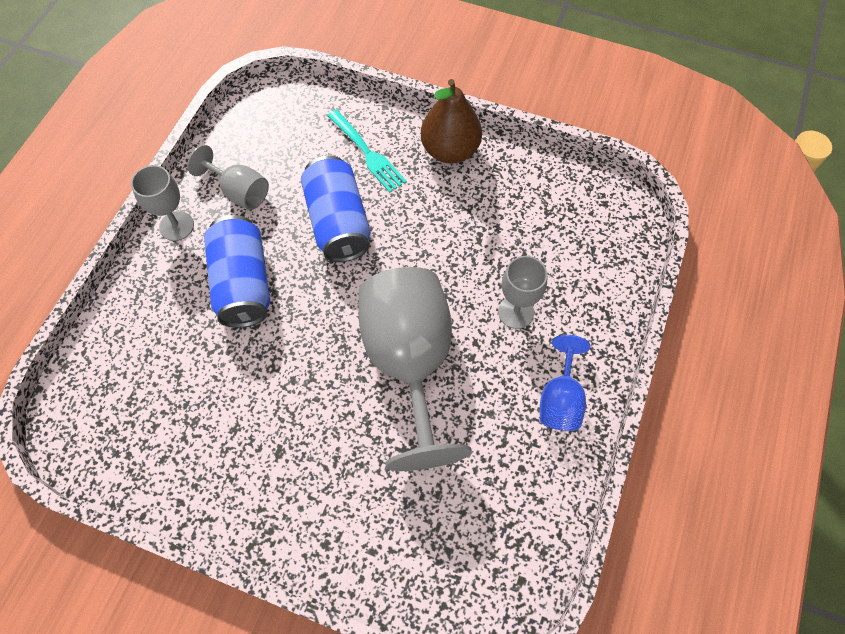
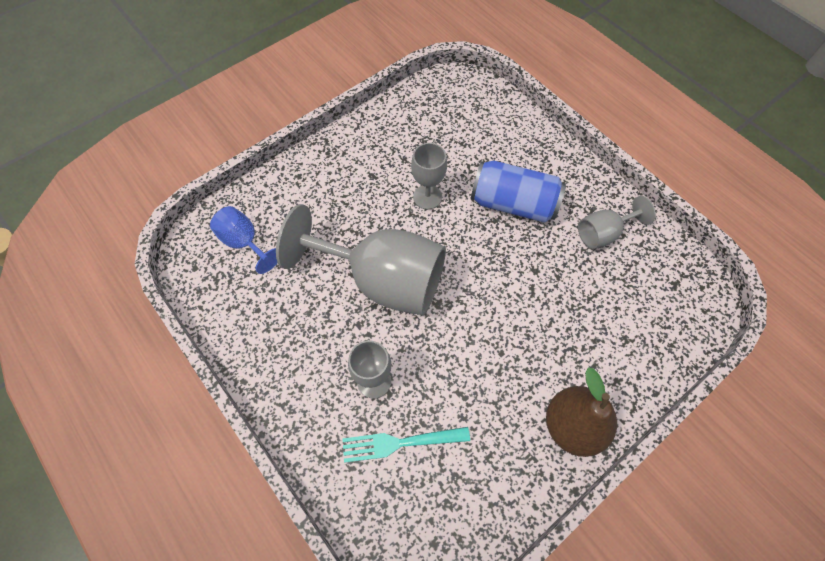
camera: 120 degrees right, 0 degrees up
(176, 226) = (589, 182): grey goblet -> grey goblet (427, 197)
(338, 222) = (536, 290): blue can -> none
(367, 153) = (603, 348): turquoise fork -> turquoise fork (401, 442)
(560, 399) = (283, 368): blue goblet -> blue goblet (244, 242)

